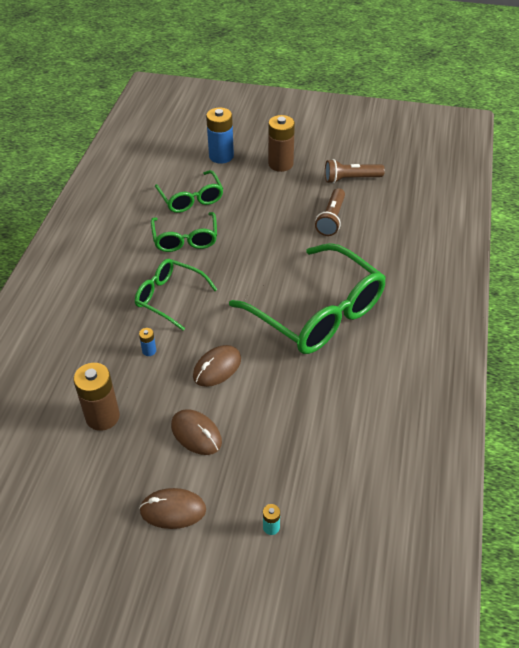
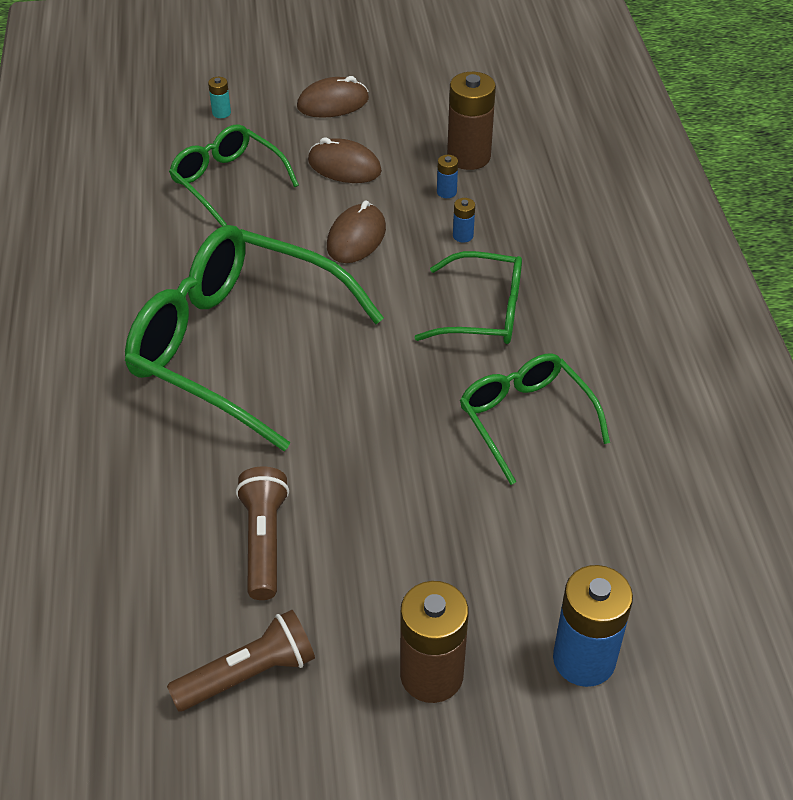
camera: 160 degrees right, 0 degrees up
(138, 389) = (446, 192): none -> blue battery
(191, 198) = (574, 514): green glasses -> green glasses (228, 182)

